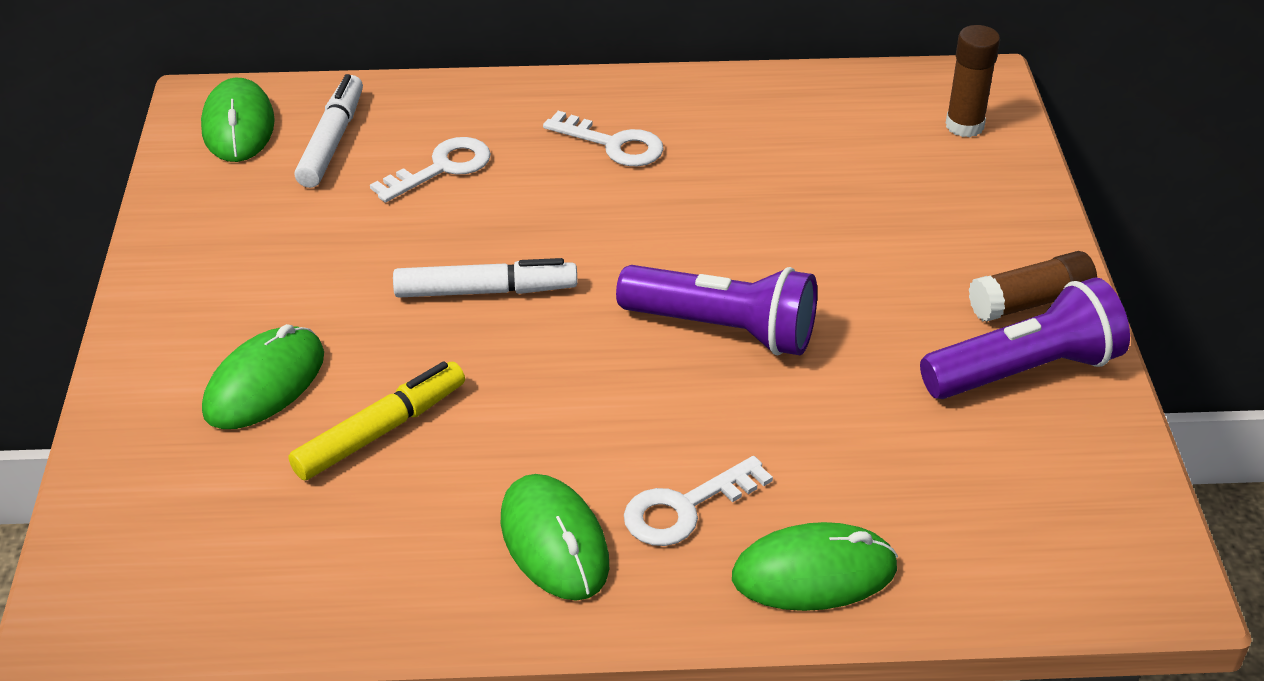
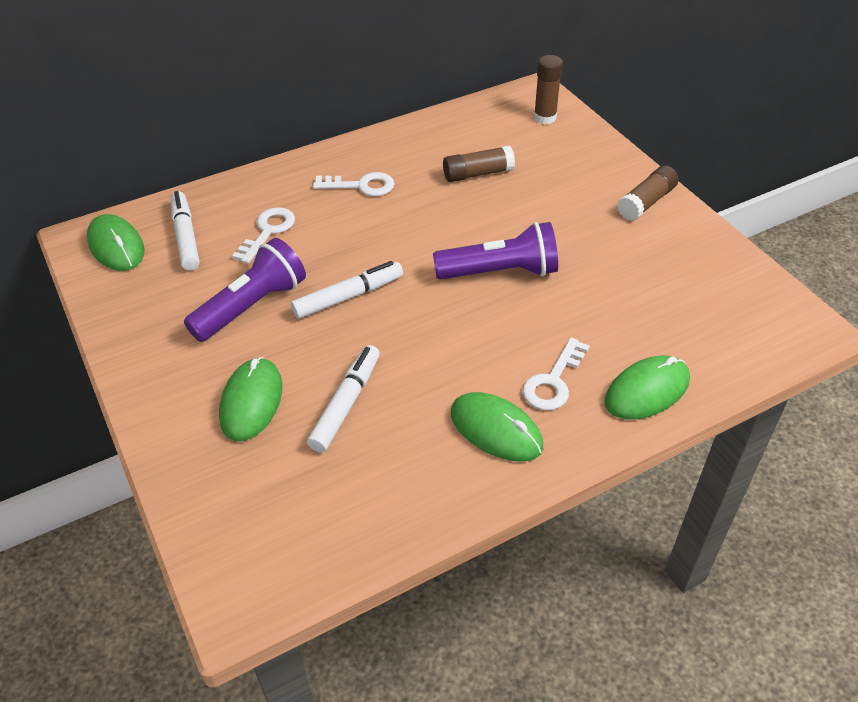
camera: 25 degrees left, 5 degrees up
(380, 431) = (346, 404): yellow marker -> white marker
(796, 178) = (478, 174): none -> brown glue stick
(1024, 371) = (670, 240): purple flashlight -> purple flashlight (252, 306)

